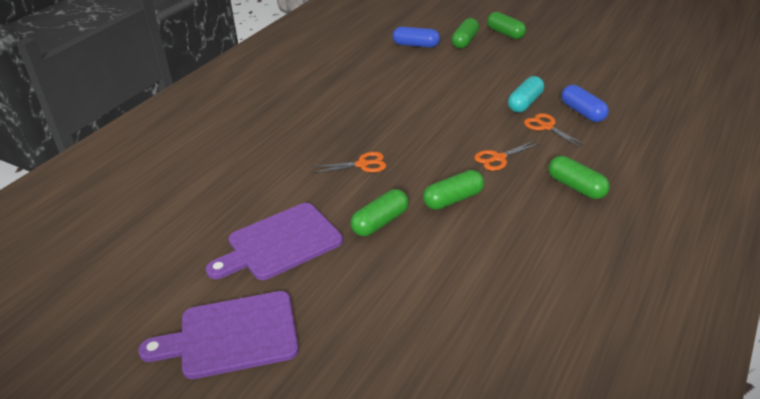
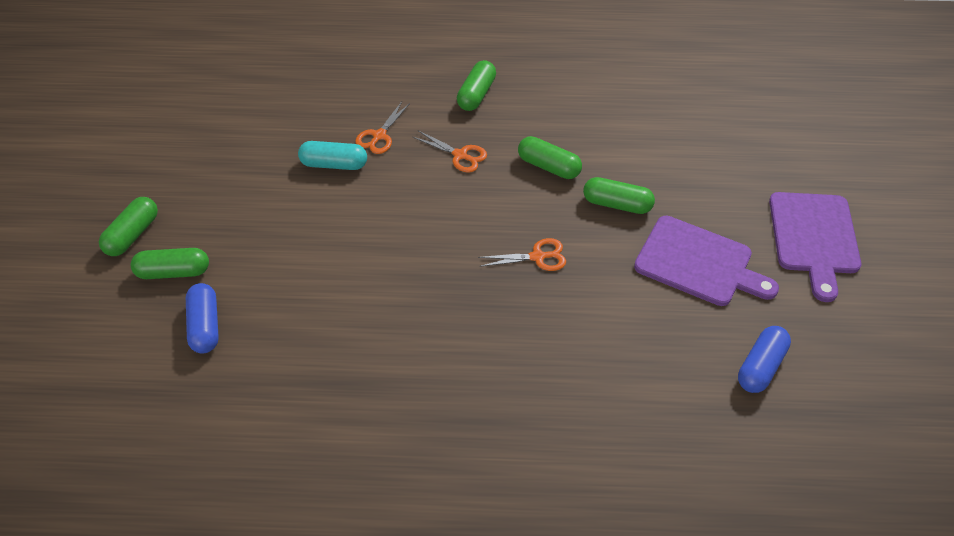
camera: 120 degrees left, 15 degrees up
(232, 336) = (814, 237): purple cutting board -> purple cutting board turned 45 degrees clockwise
(362, 164) = (537, 257): orange scissors -> orange scissors turned 120 degrees clockwise
(582, 112) = (334, 116): blue capsule -> blue capsule (760, 366)

